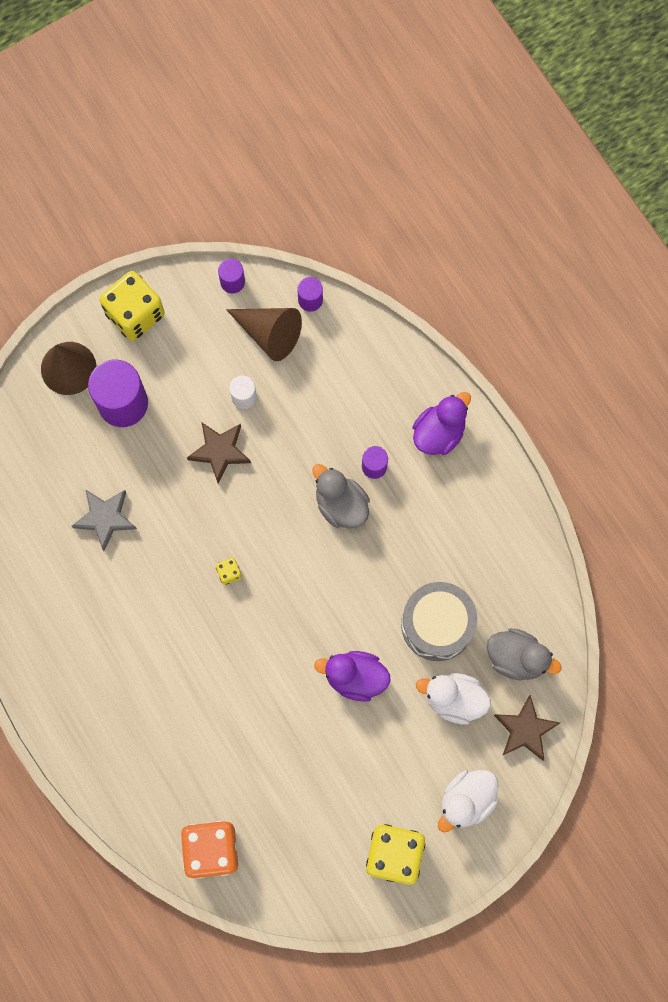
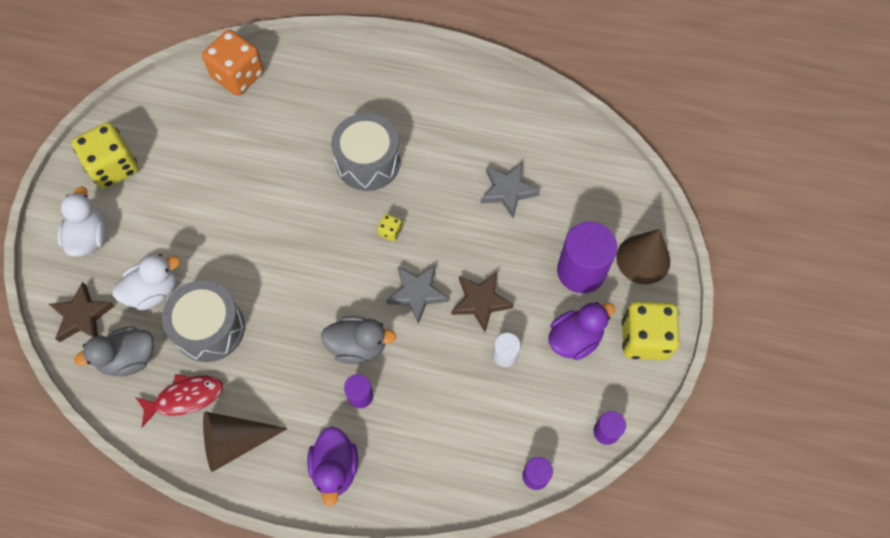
camera: 135 degrees right, 10 degrees down
(186, 652) = (368, 162): none -> grey drum
(259, 503) = (417, 293): none -> grey star
(269, 334) = (537, 419): brown cone -> brown cone (234, 442)
(355, 677) = (238, 244): purple duck -> purple duck (575, 339)
(500, 585) = (185, 398): none -> red fish

